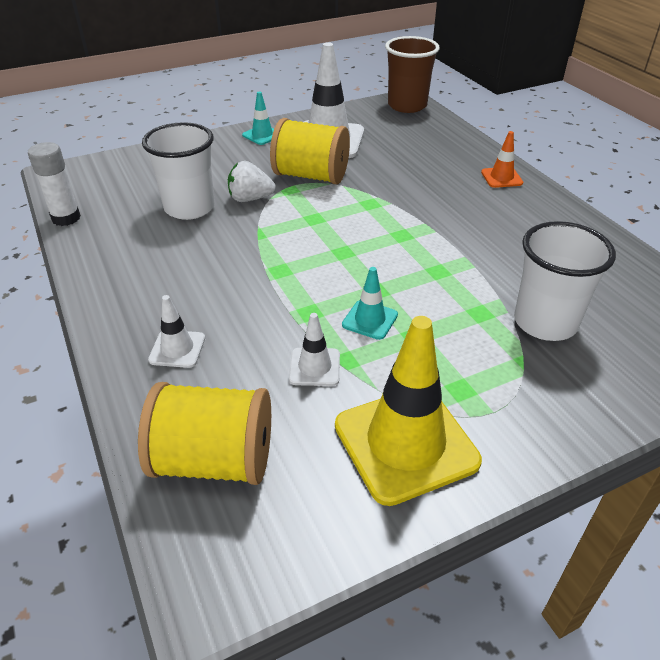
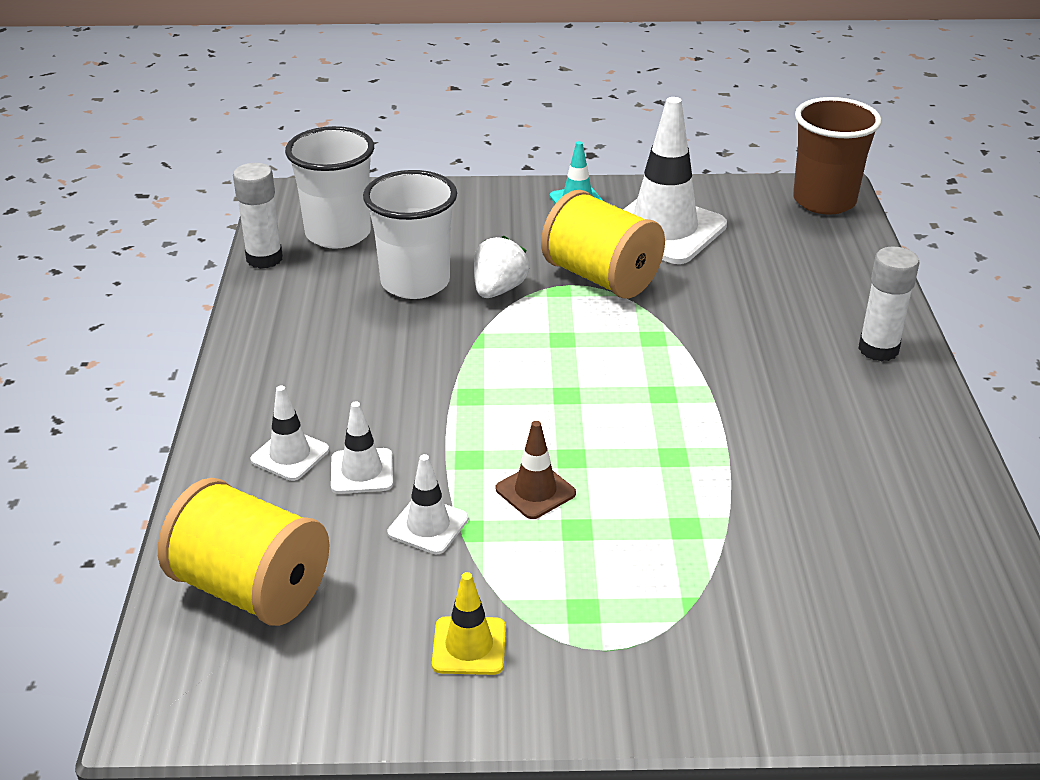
camera: 25 degrees right, 5 degrees down
(240, 344) = (362, 471): none -> white traffic cone
(250, 199) = (498, 290): white strawberry -> white strawberry turned 90 degrees clockwise
(370, 320) = (535, 491): turquoise traffic cone -> brown traffic cone
(405, 443) = (469, 646): yellow traffic cone -> yellow traffic cone, size x0.48
(501, 178) = (878, 349): orange traffic cone -> white glue stick
(545, 322) = (764, 567): white cup -> white cup (338, 234)

